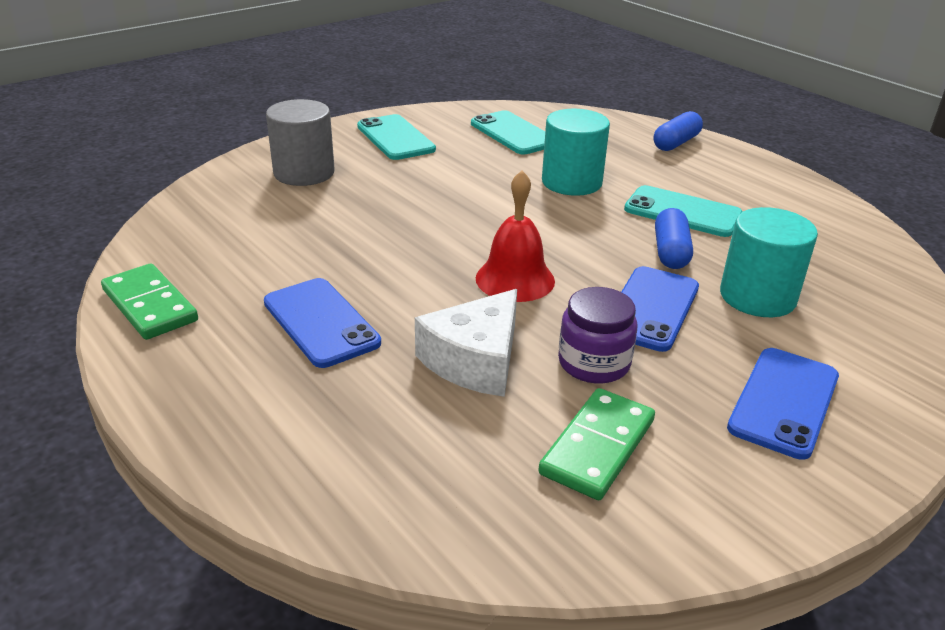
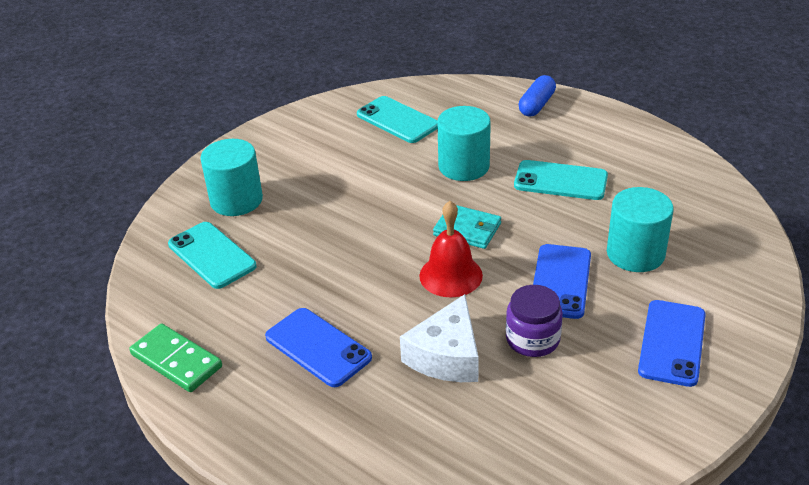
camera: 10 degrees left, 5 degrees up
(304, 173) = (236, 200): grey cylinder -> turquoise cylinder
(395, 138) = (298, 145): turquoise phone -> turquoise phone (212, 255)
(553, 239) = (467, 229): none -> turquoise wallet
(598, 447) = (555, 407): green domino -> none
(670, 252) = (561, 223): blue capsule -> none

